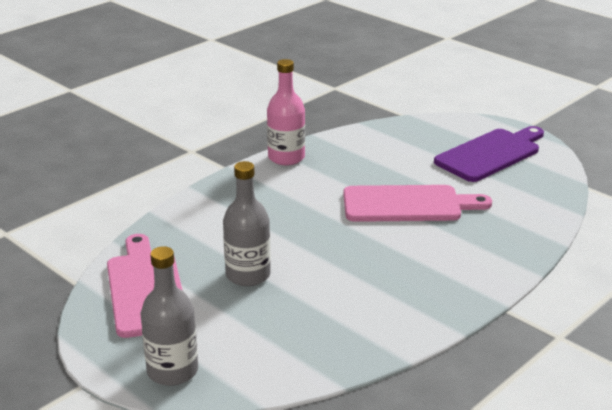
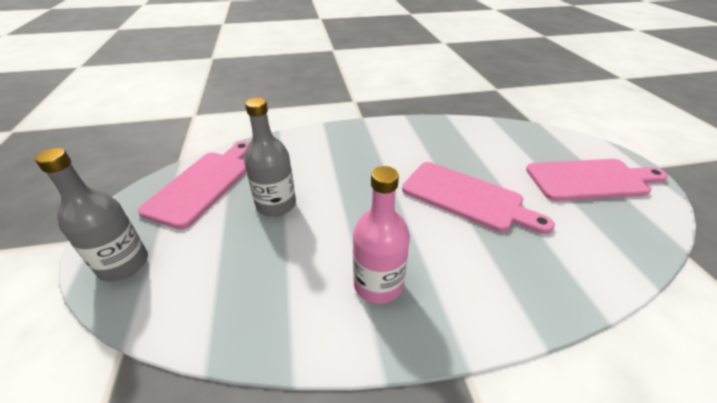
camera: 35 degrees right, 10 degrees up
(286, 157) = (408, 125): pink bottle -> pink bottle (378, 284)
(490, 154) = (590, 180): purple cutting board -> pink cutting board

